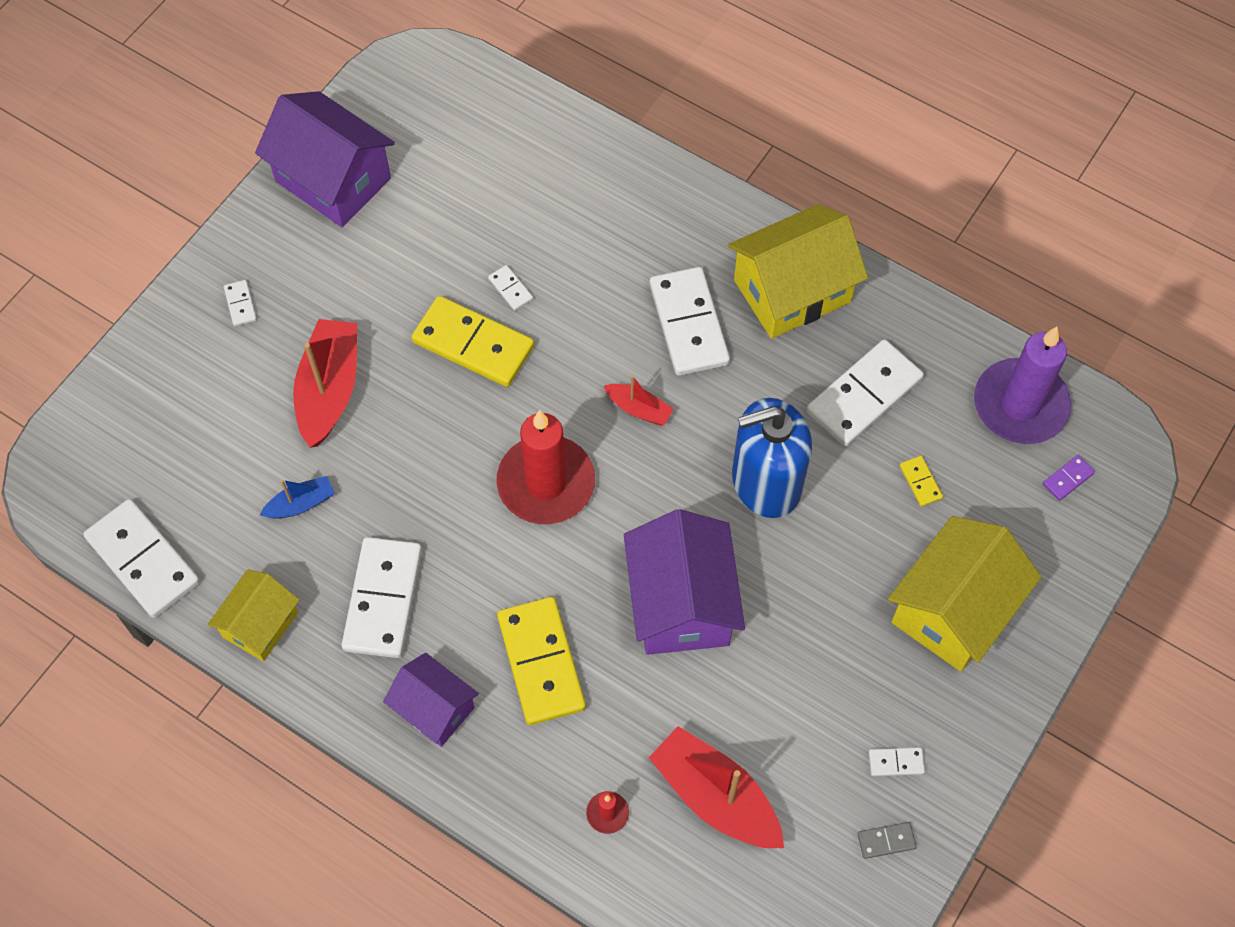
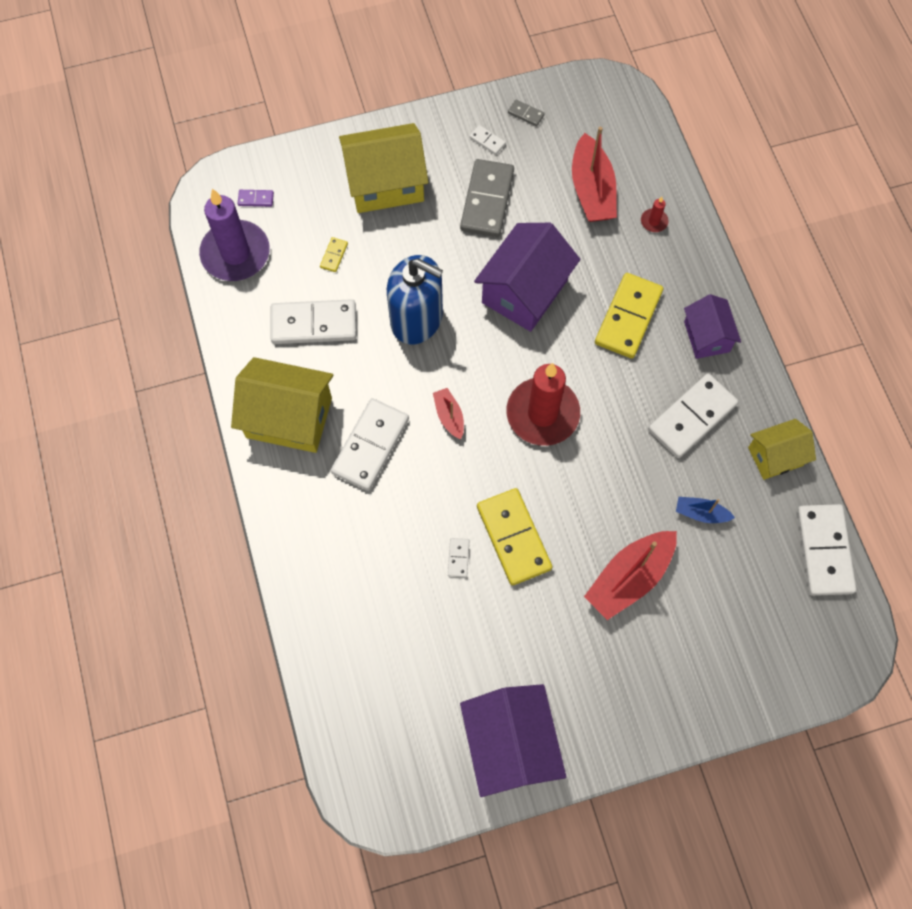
camera: 140 degrees left, 5 degrees up
(240, 304) = (645, 691): white domino -> none
(823, 681) = (487, 200): none -> grey domino

